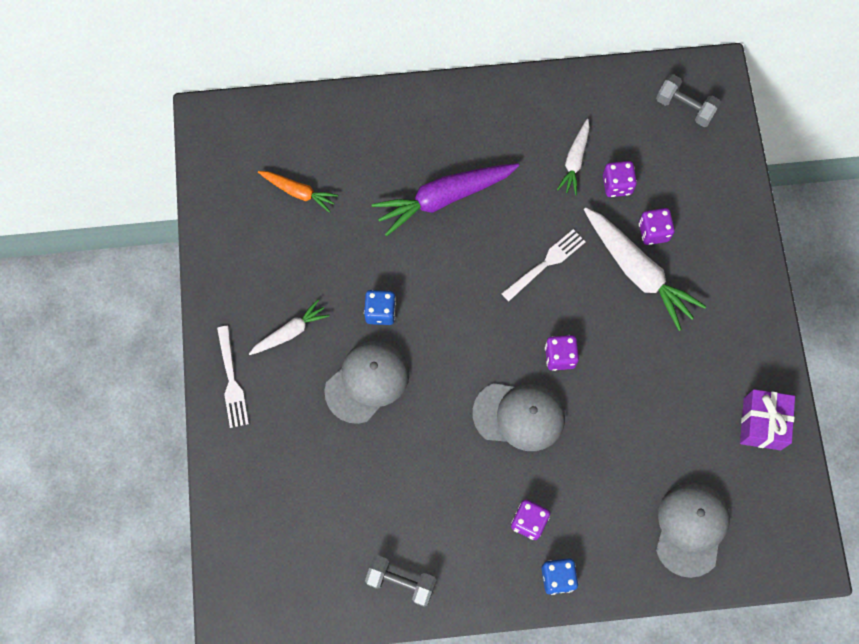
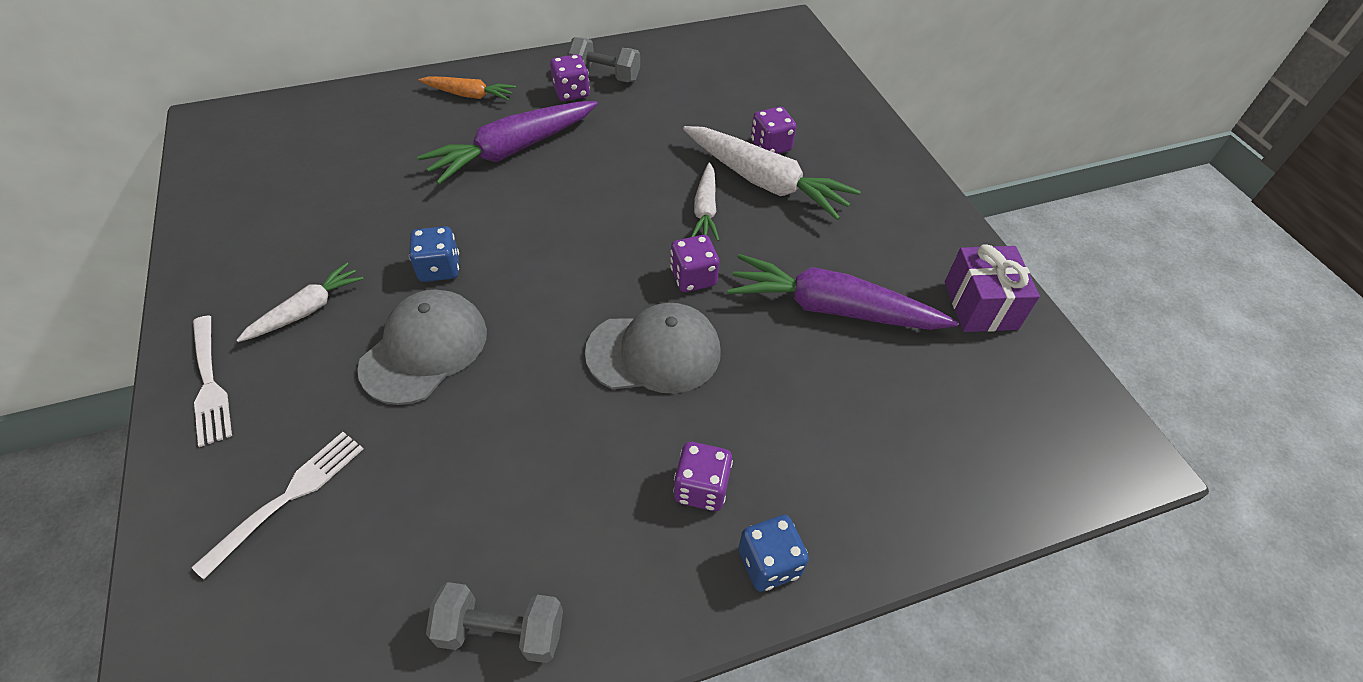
camera: 15 degrees left, 20 degrees down
(298, 192) = (325, 168): orange carrot -> orange carrot (469, 95)
(545, 264) = (650, 191): white fork -> white fork (287, 498)
(575, 160) = (662, 101): white carrot -> white carrot (705, 209)
(617, 185) = (716, 114): purple dice -> purple dice (571, 92)
(653, 405) = (832, 309): none -> purple carrot
(685, 107) = (768, 50): grey dumbbell -> grey dumbbell (605, 75)
(691, 528) = (944, 448): grey cap -> none

